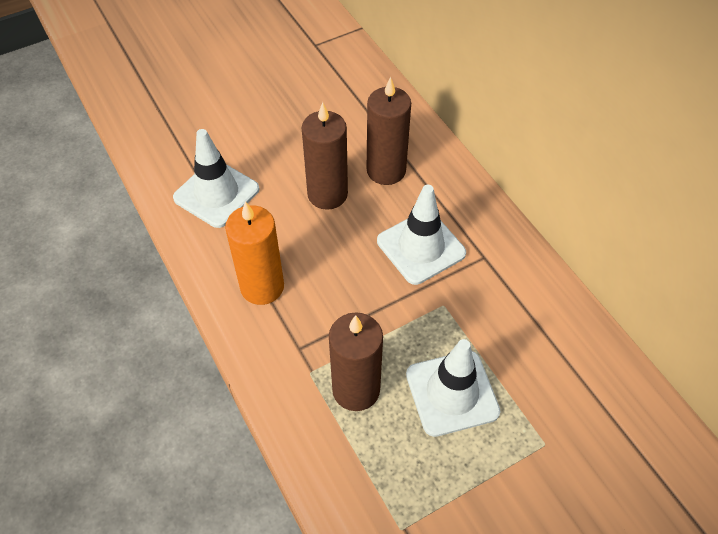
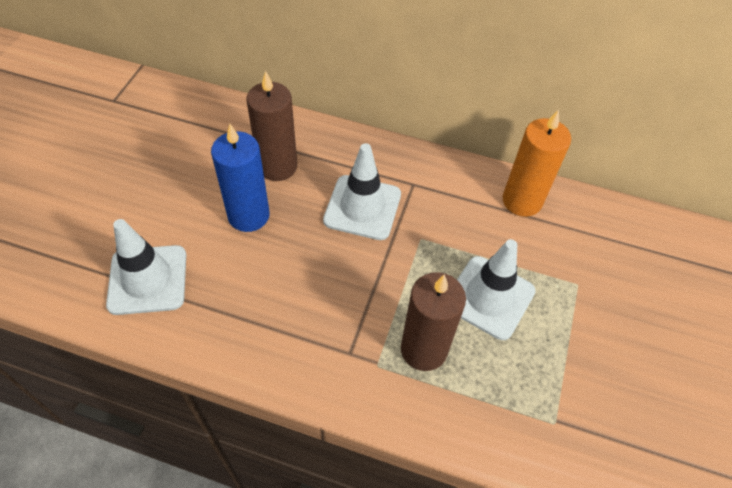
camera: 45 degrees left, 0 degrees up
(262, 287) = (269, 328): orange candle -> orange candle (522, 201)
(327, 194) = (248, 215): brown candle -> blue candle

